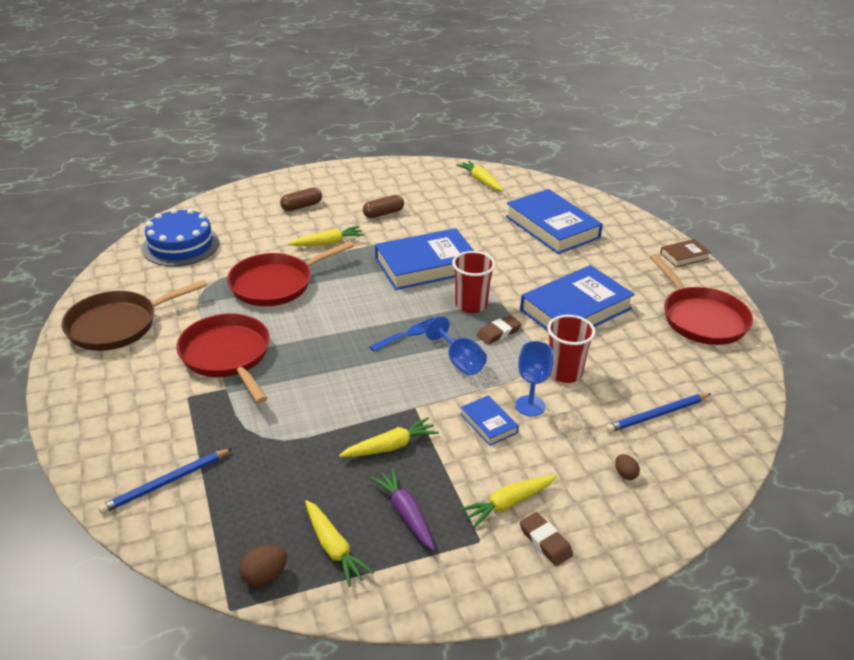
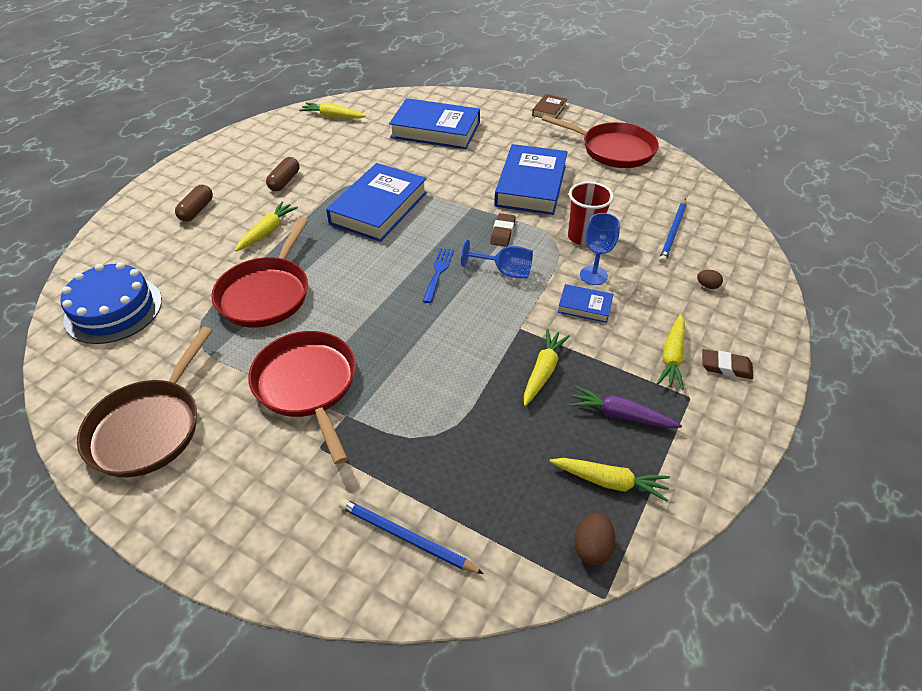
camera: 40 degrees left, 10 degrees up
(166, 482) = (406, 538): blue pencil -> blue pencil turned 105 degrees clockwise
(227, 356) = (307, 385): red pan -> red pan turned 45 degrees clockwise
(471, 305) = (455, 222): red cup -> none

